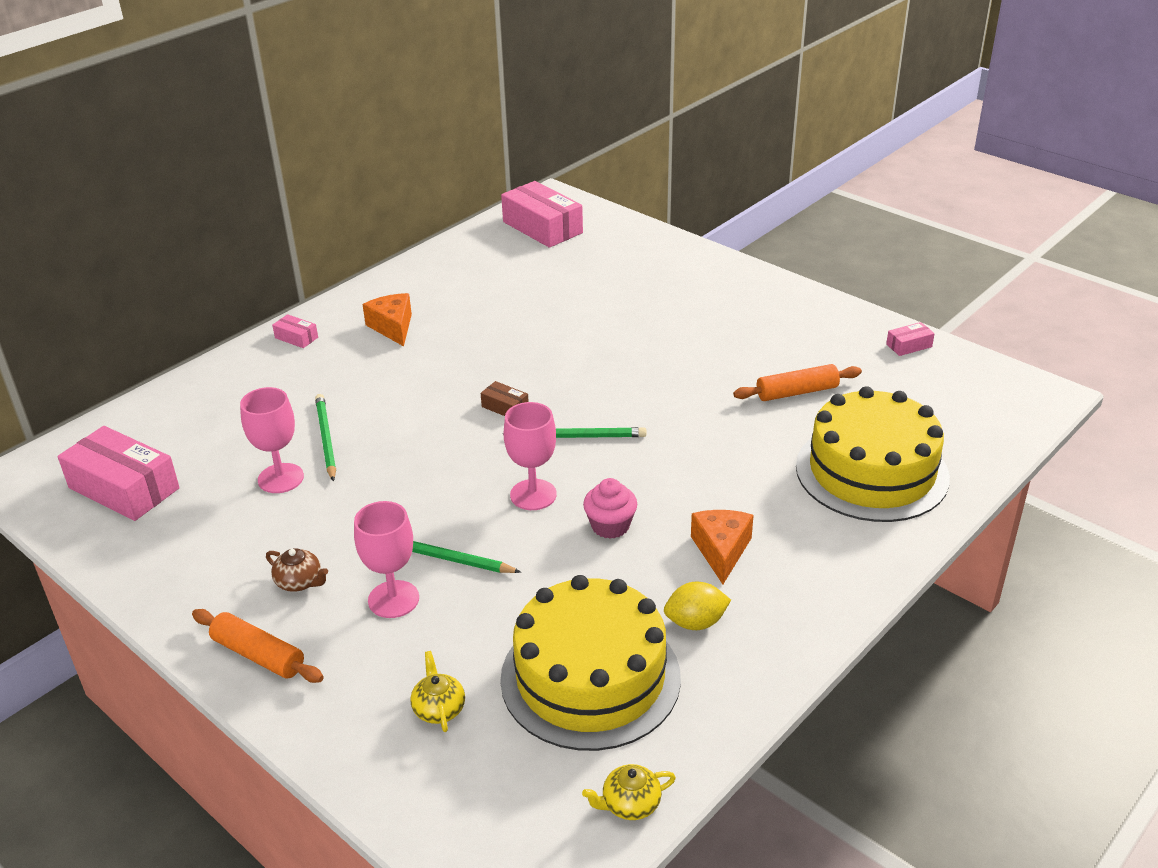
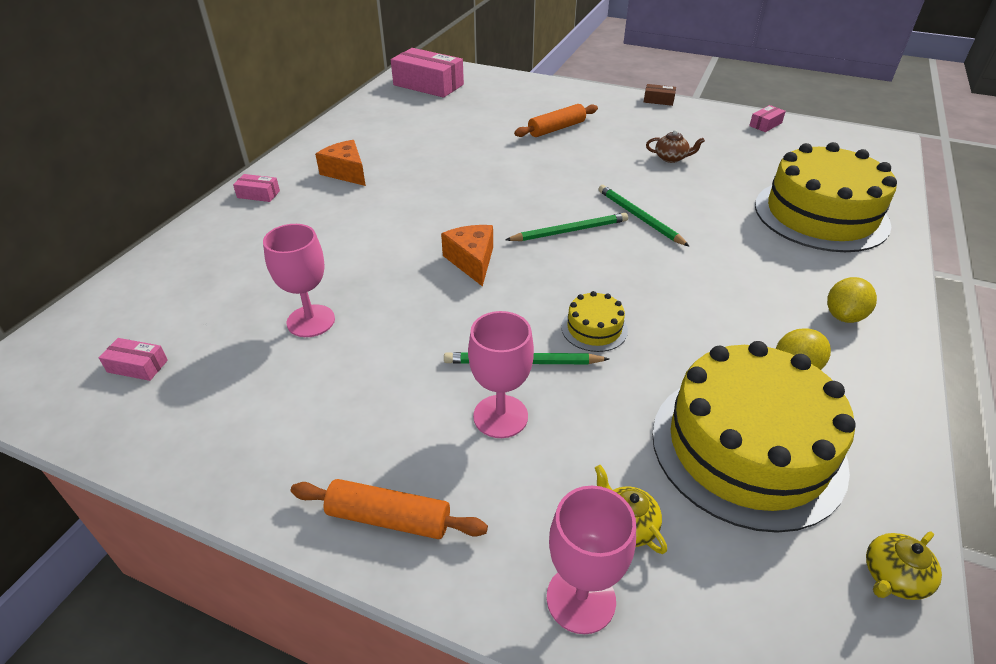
camera: 20 degrees left, 5 degrees up
(124, 488) = (137, 366): pink box -> pink box, size x0.45
(299, 582) = (390, 422): brown teapot -> brown teapot (671, 158)
(326, 439) = (337, 275): green pencil -> green pencil (639, 217)
(505, 407) = (489, 219): brown box -> brown box (658, 100)
(530, 541) = (594, 328): none -> yellow cake
(533, 495) = (566, 286): pink goblet -> pink goblet (581, 599)
(610, 526) = (654, 299): pink cupcake -> none
(721, 550) = (763, 300): orange cheese -> orange cheese (472, 261)
(793, 584) = (844, 316): none -> yellow lemon
(797, 392) = (715, 168): orange rolling pin -> orange rolling pin (556, 129)

